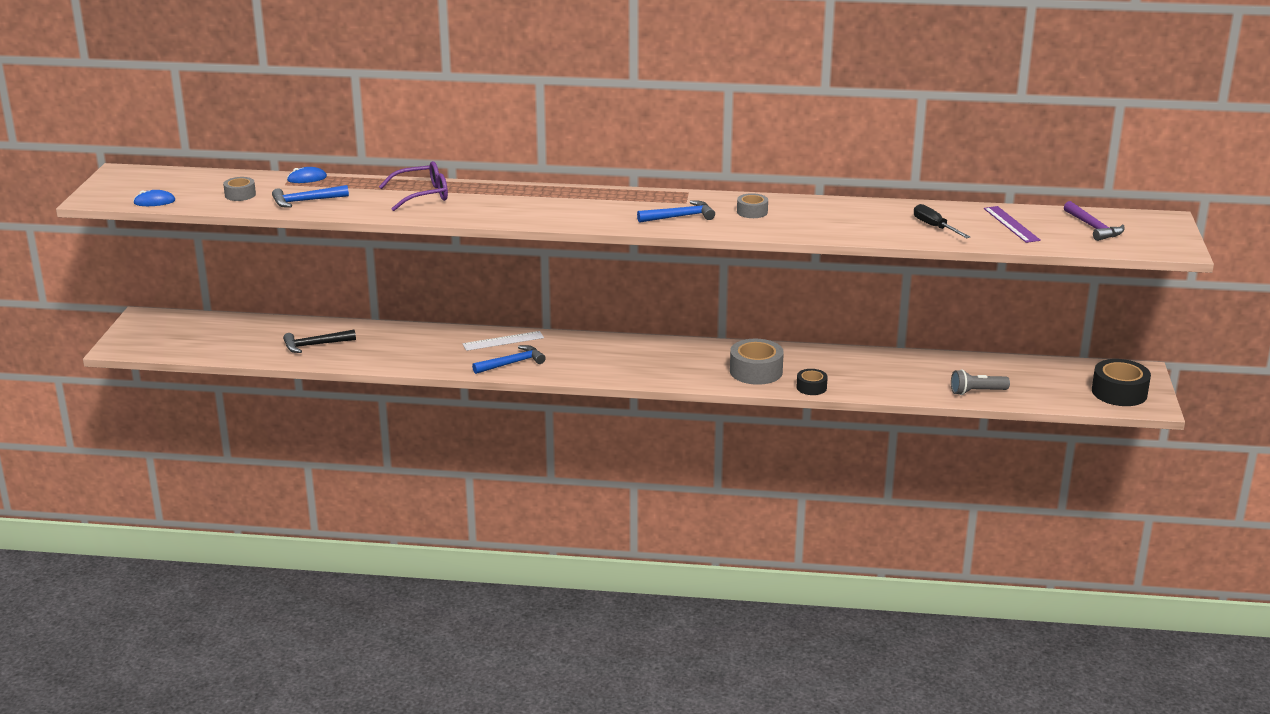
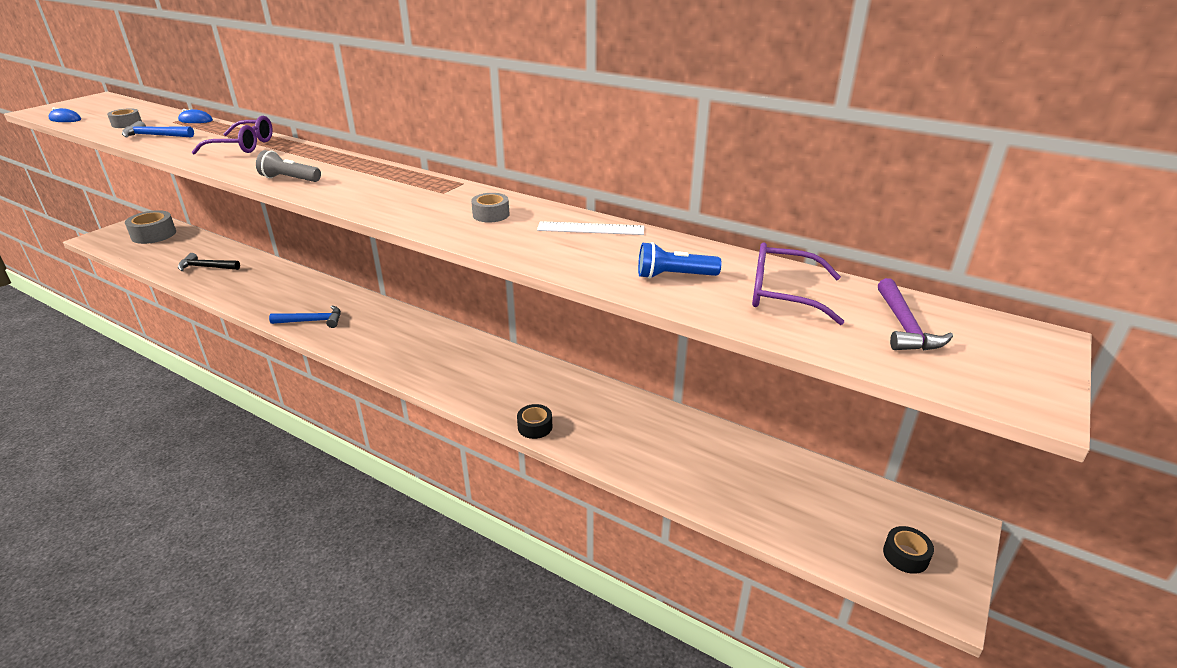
camera: 25 degrees right, 5 degrees up
(503, 341) = (335, 298): white ruler -> white ruler (590, 228)
(680, 217) = (412, 205): blue hammer -> none
(756, 371) = (502, 389): grey tape -> grey tape (154, 234)
(934, 227) = (674, 276): black screwdriver -> blue flashlight
(977, 392) = (713, 492): grey flashlight -> grey flashlight (290, 179)
(1011, 224) = (782, 294): purple ruler -> purple glasses
(1119, 392) = (905, 555): black tape -> black tape, size x0.56

